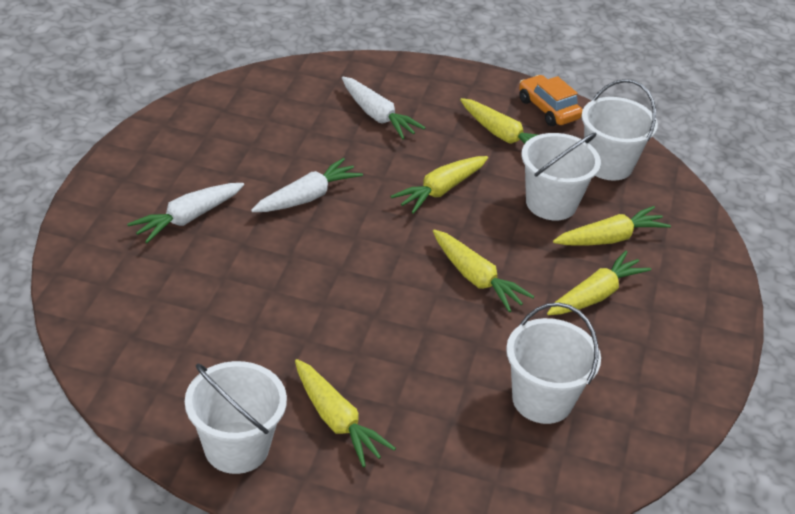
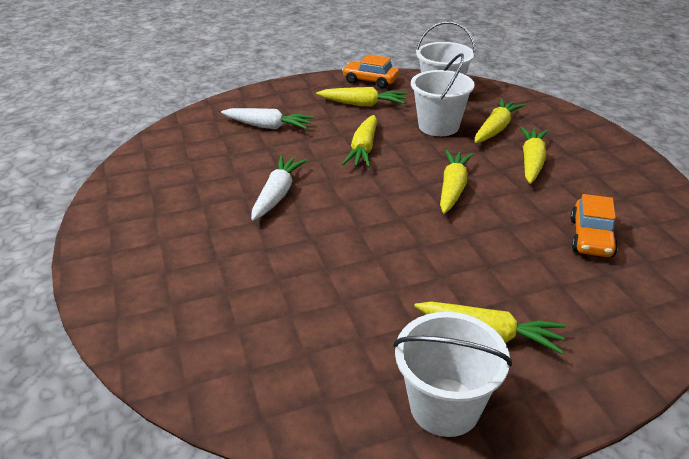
camera: 30 degrees left, 5 degrees down
(187, 218) = (199, 252): white carrot -> none
(476, 279) = (453, 188): yellow carrot -> yellow carrot turned 90 degrees counterclockwise
(542, 400) = (591, 237): white bucket -> orange car

